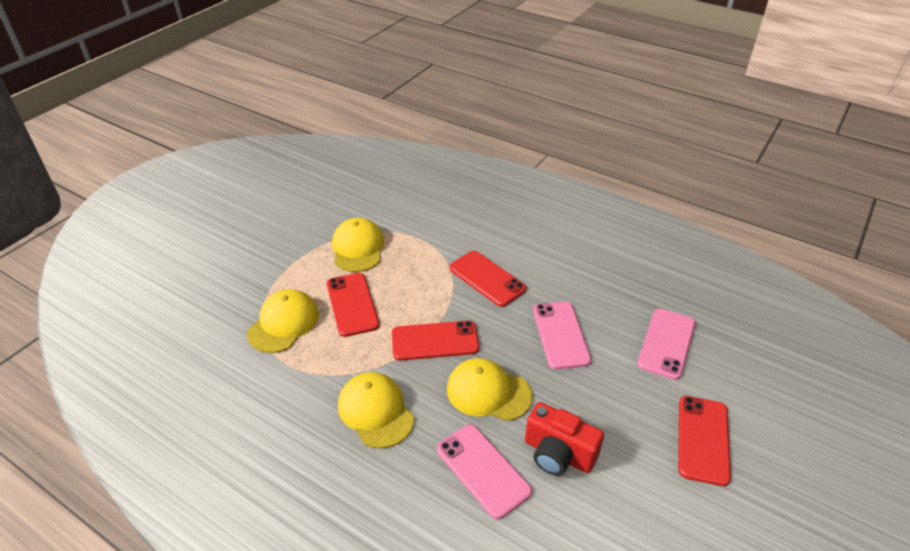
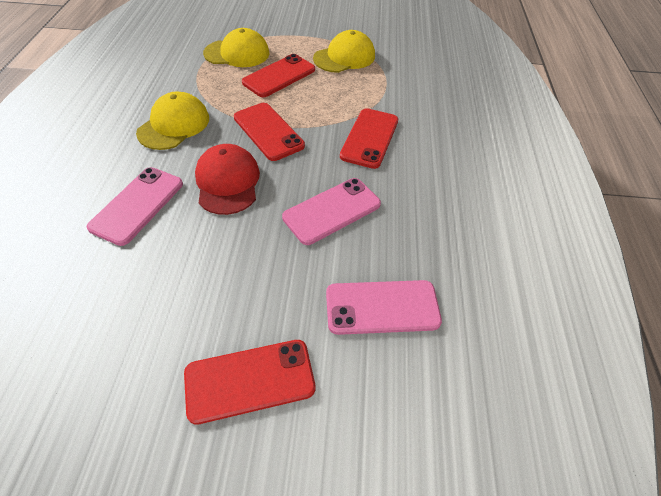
camera: 60 degrees right, 10 degrees up
(488, 392) = (227, 182): yellow cap -> red cap
(558, 454) = (176, 252): red camera -> none

